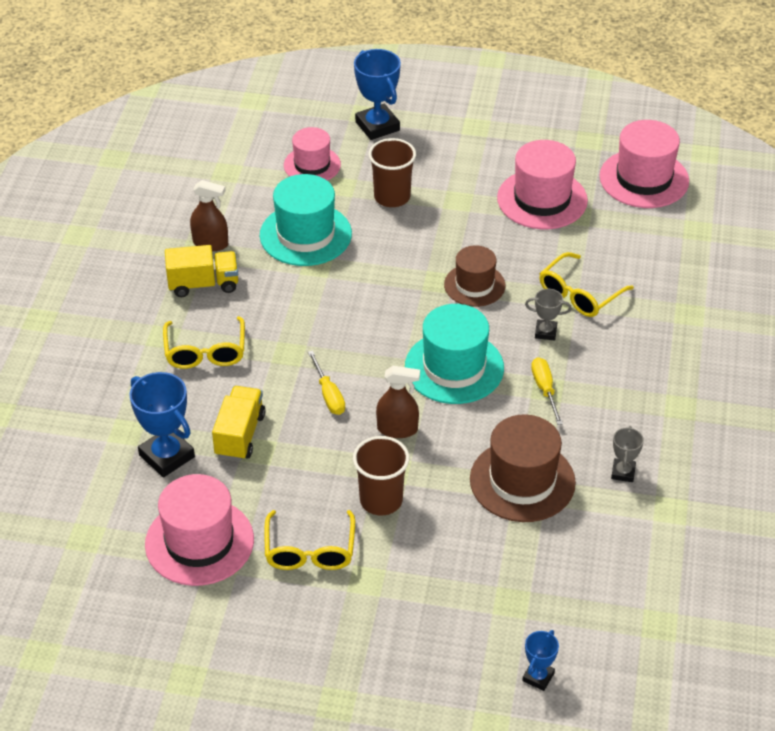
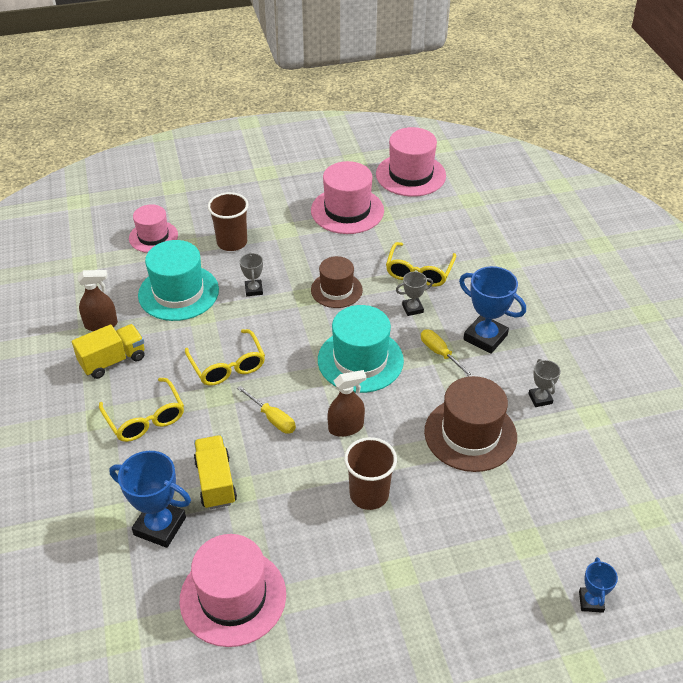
camera: 25 degrees left, 0 degrees up
(310, 551) = (335, 565): yellow glasses -> yellow glasses (227, 366)
(377, 126) = (189, 193): blue trophy -> blue trophy (485, 337)
(385, 256) = (254, 290): none -> grey trophy

